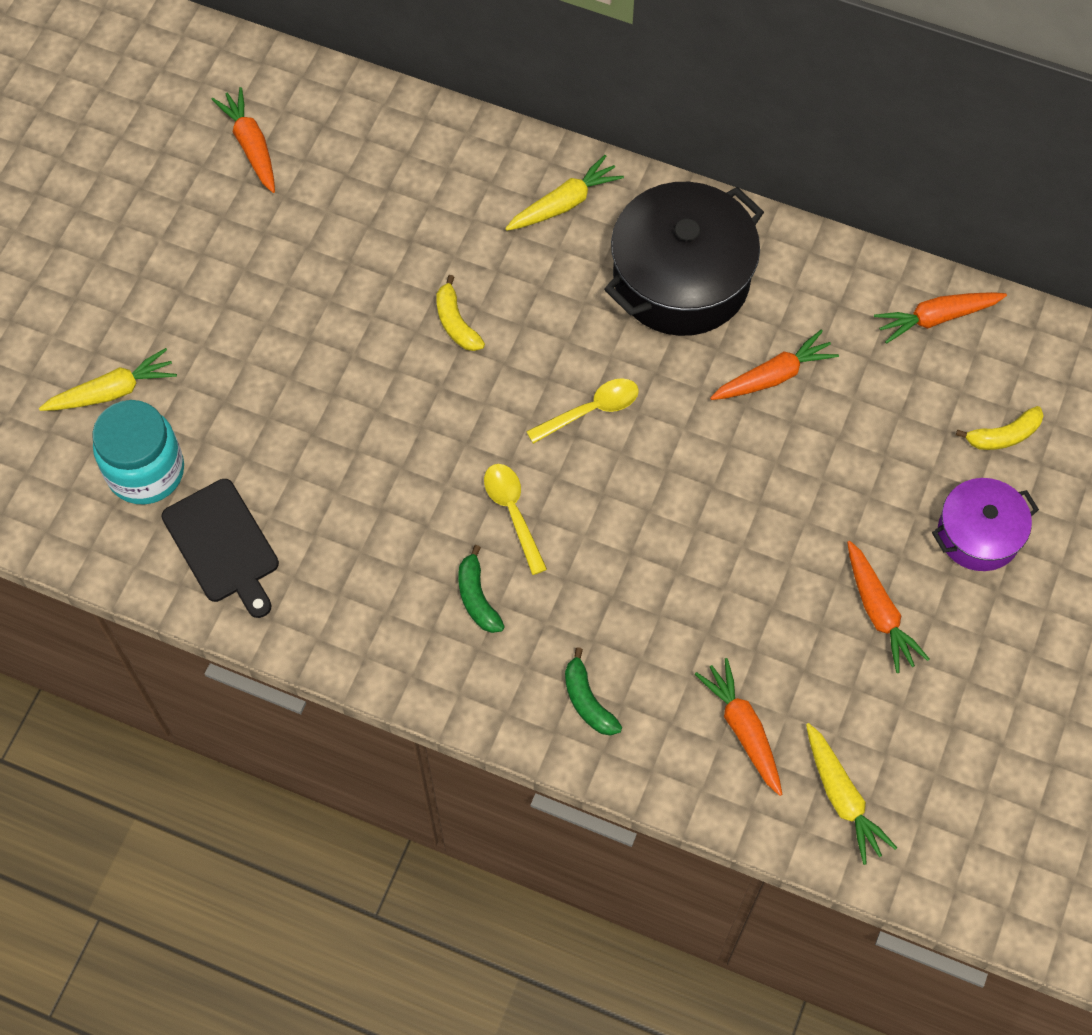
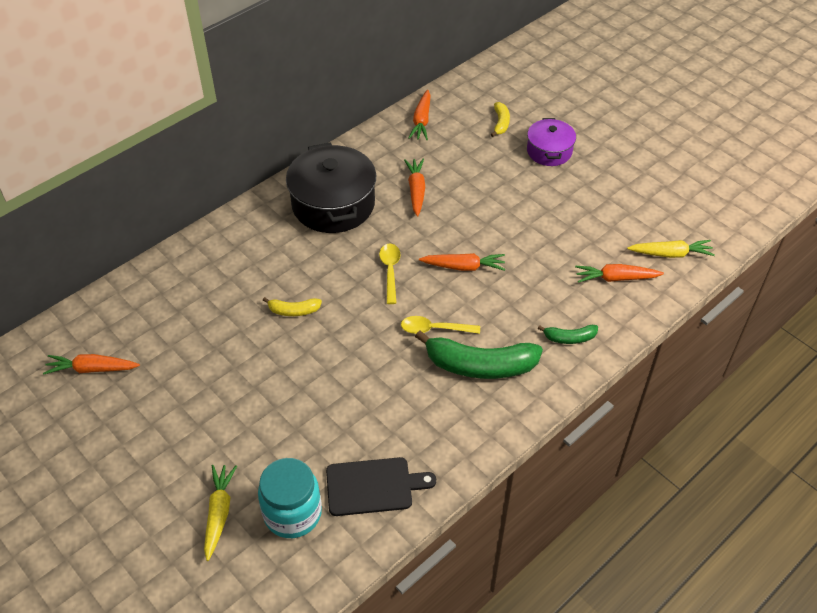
camera: 65 degrees left, 15 degrees down
(477, 597) = (480, 365): green banana -> green banana, size x2.06
(564, 203) = (250, 235): yellow carrot -> none
(878, 612) = (573, 202): orange carrot -> orange carrot (463, 267)

